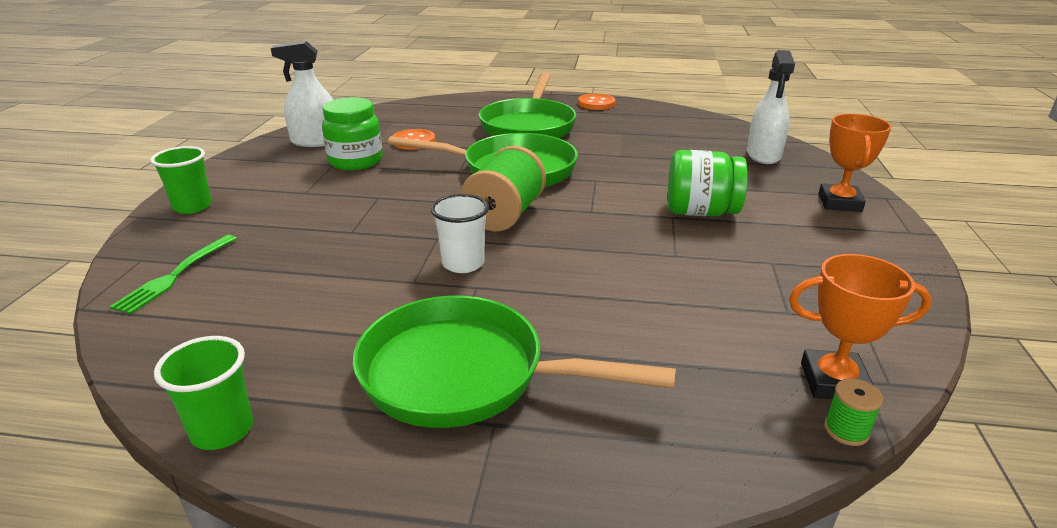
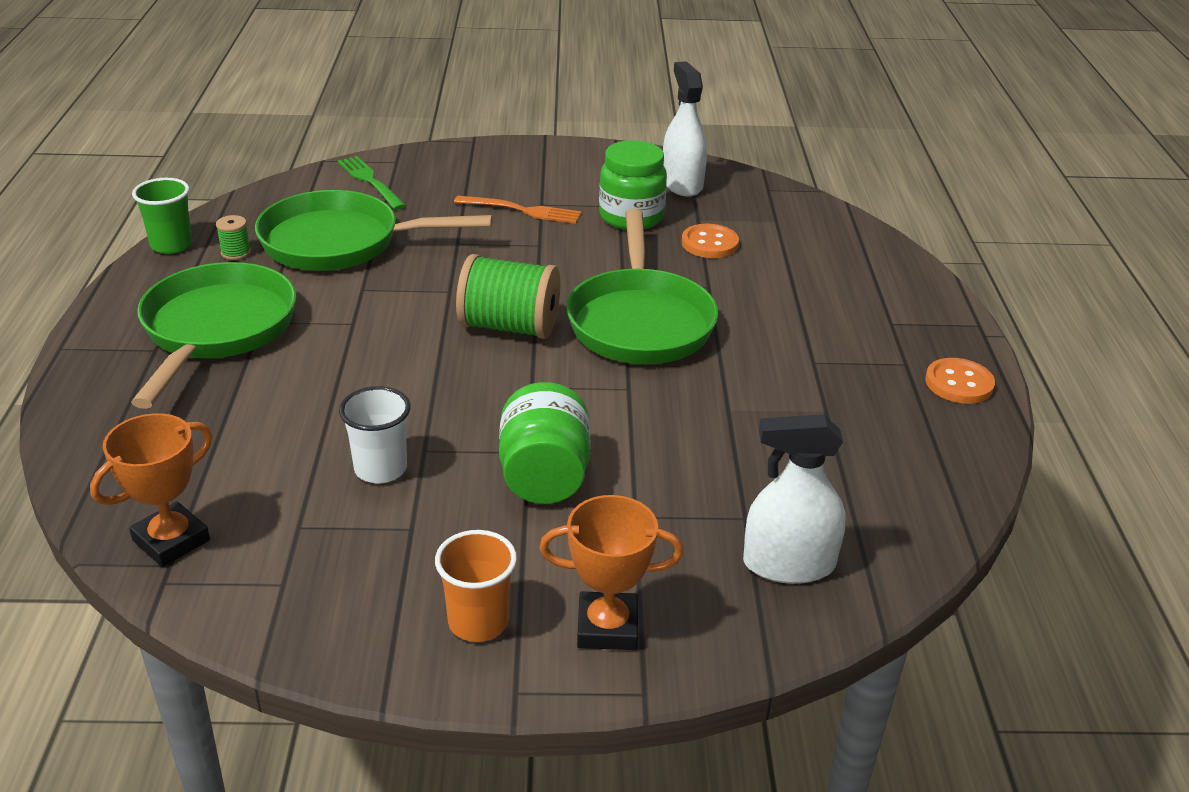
camera: 80 degrees right, 5 degrees up
(175, 275) = (370, 181): green fork -> green fork turned 45 degrees clockwise
(192, 206) = (497, 158): green cup -> none
(311, 200) = (522, 210): none -> orange fork
(463, 263) = (396, 311): white cup -> white cup (380, 469)
(529, 126) = (810, 324): green pan -> green pan (340, 243)
(834, 382) = (171, 540): orange trophy -> orange trophy turned 45 degrees clockwise
(846, 430) = (102, 536): green spool -> green spool (236, 253)
(858, 240) = (478, 622): none -> orange cup

